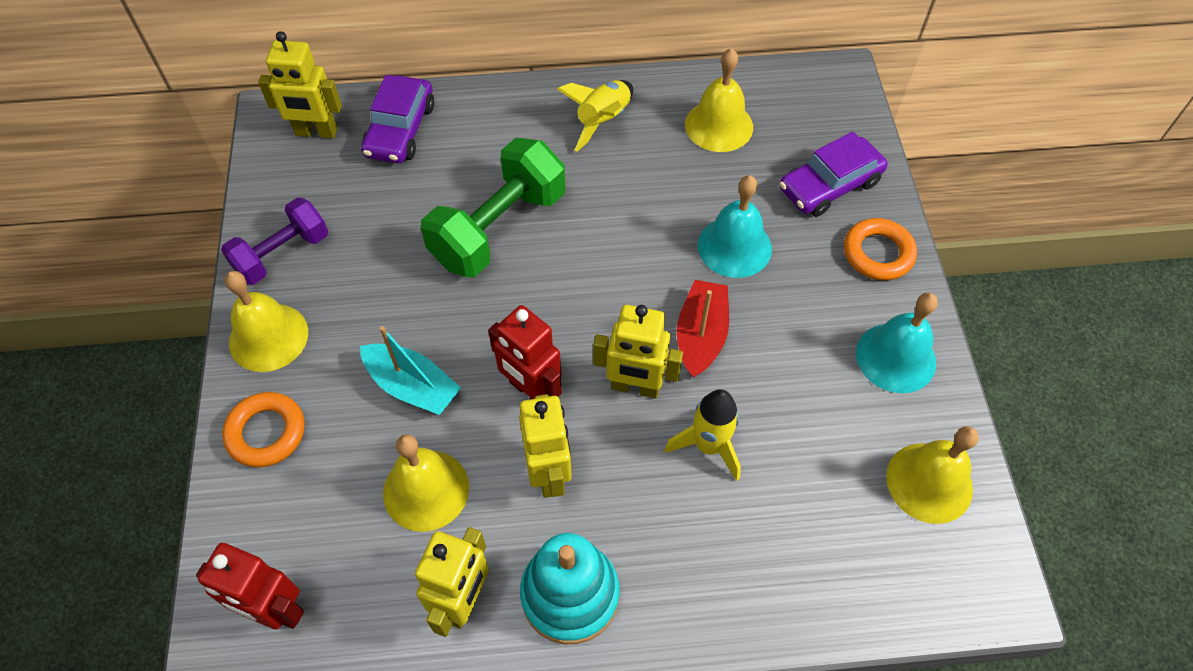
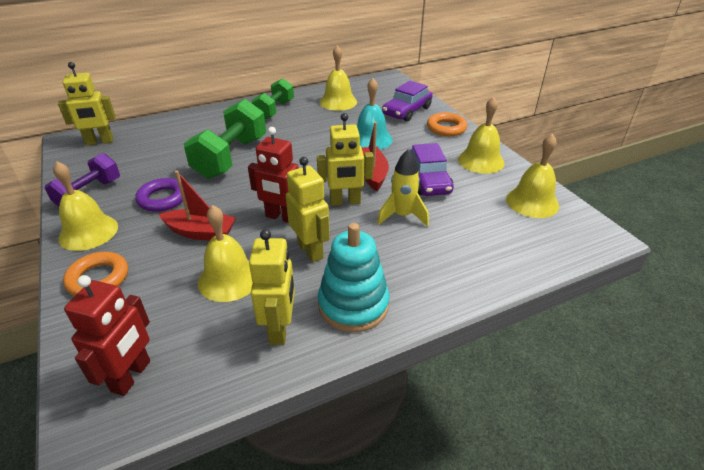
camera: 20 degrees left, 20 degrees down
(275, 610) = (131, 376): red robot -> red robot turned 75 degrees counterclockwise
(378, 297) = (162, 199): none -> purple ring
(400, 130) = (154, 132): purple car -> purple car (427, 180)
(412, 386) = (201, 232): turquoise boat -> red boat
(603, 121) = (274, 110): yellow rocket -> green dumbbell
(895, 357) = (481, 161): turquoise bell -> yellow bell

